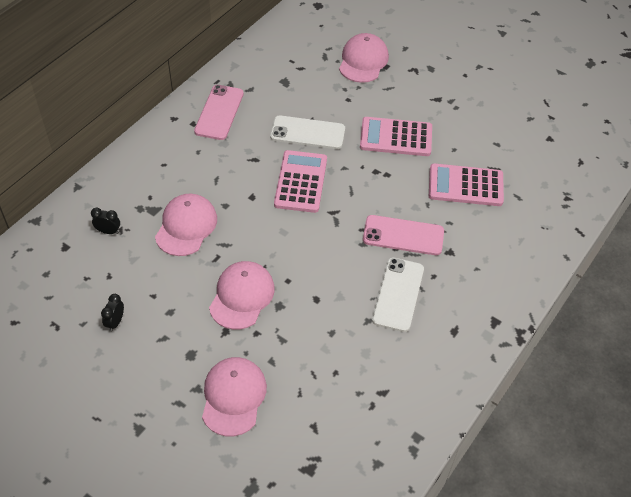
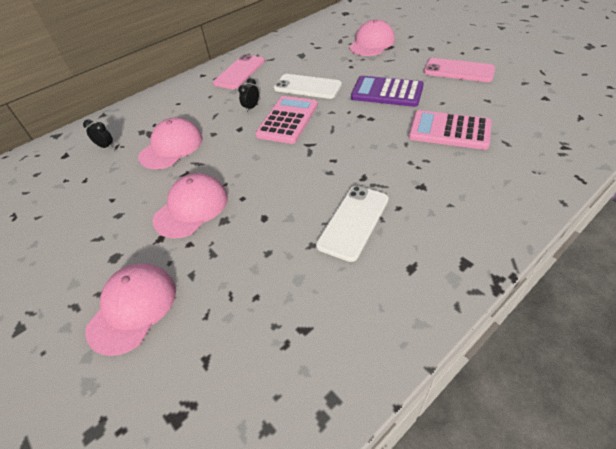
camera: 20 degrees right, 5 degrees down
(115, 322) = (65, 219): black clock -> black clock (251, 107)
(396, 137) = (387, 92): pink calculator -> purple calculator
(403, 235) = (374, 168): pink phone -> pink phone (458, 71)

